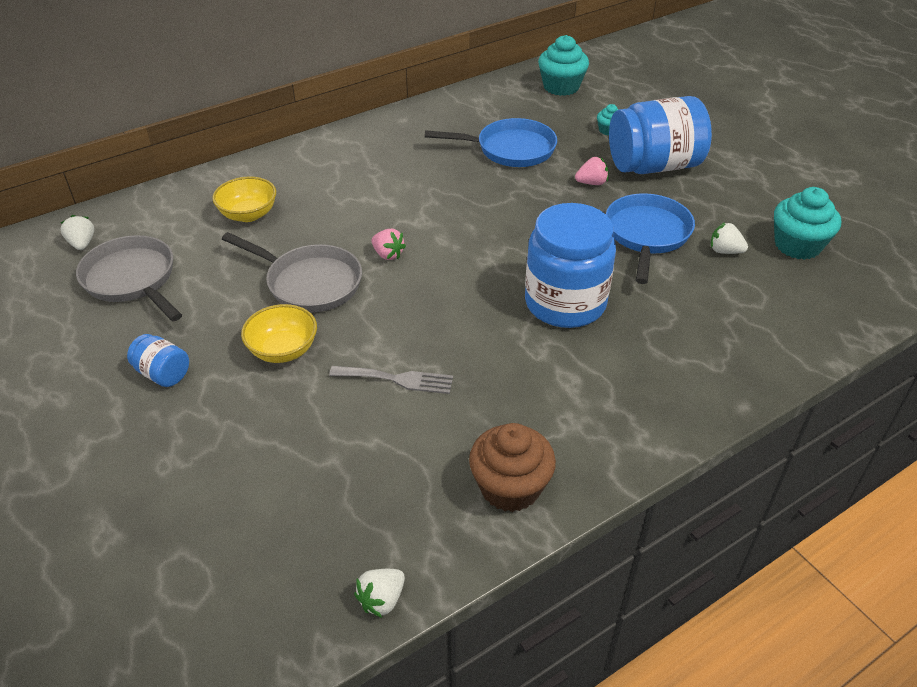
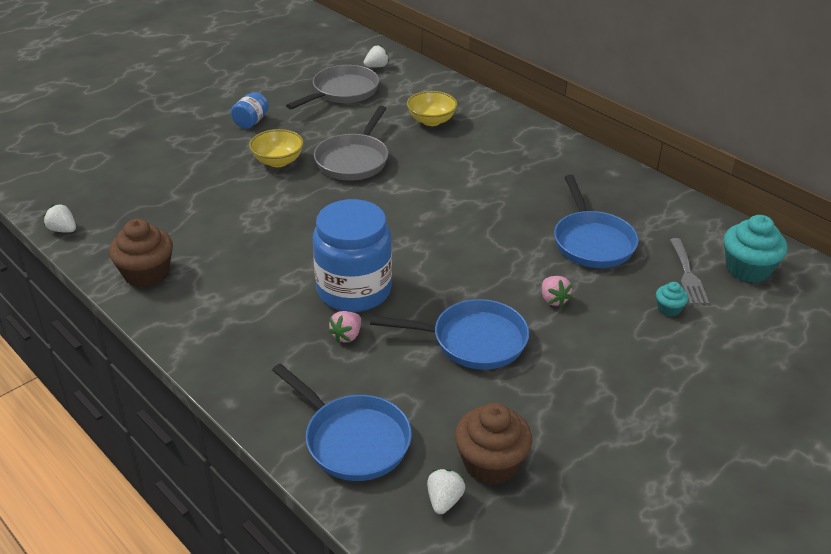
camera: 80 degrees right, 5 degrees down
(388, 254) = (398, 190): pink strawberry -> pink strawberry (347, 336)
(397, 379) = (252, 213): grey fork -> grey fork (688, 275)
(653, 166) = (609, 346): blue jar -> none
(724, 251) = (462, 399): white strawberry -> white strawberry (444, 500)
(783, 321) = (352, 440): none -> blue pan
(797, 245) = (491, 463): turquoise cupcake -> brown cupcake

